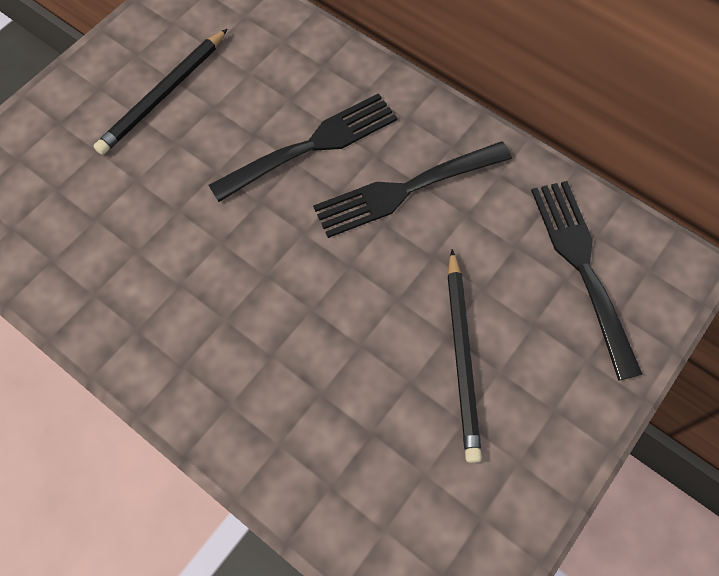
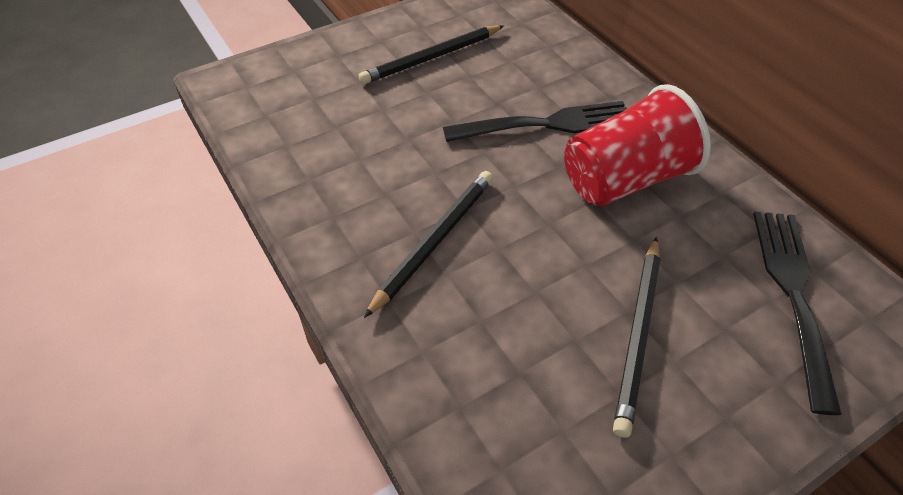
camera: 20 degrees right, 15 degrees down
(247, 323) = (434, 241): none -> black pencil
(406, 189) = (624, 179): black fork -> red cup

